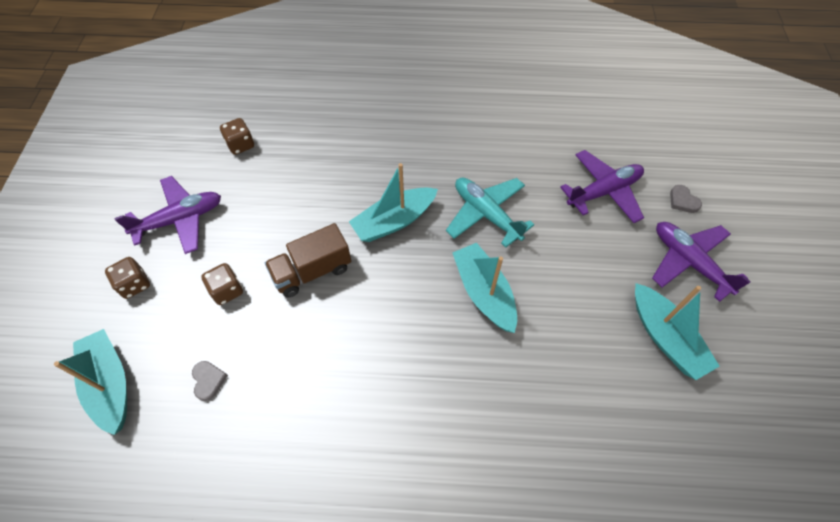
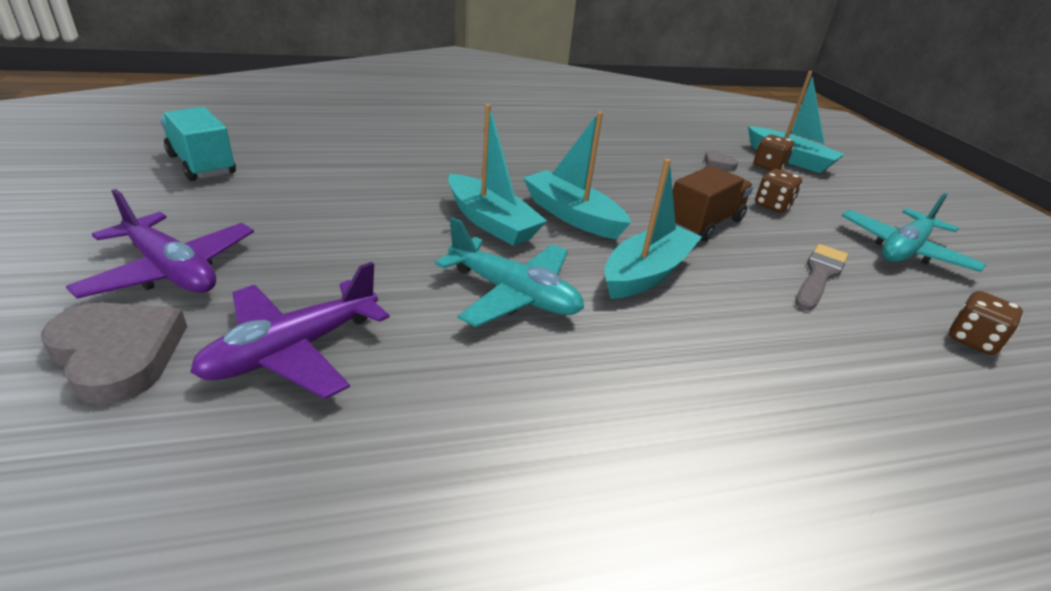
camera: 160 degrees right, 25 degrees down
(134, 284) = (862, 203): brown dice -> brown dice (768, 167)
(180, 220) = (904, 250): purple plane -> turquoise plane
(277, 203) = (819, 275): none -> grey brush
(665, 337) = (255, 205): turquoise boat -> turquoise boat (572, 215)
(682, 201) = (118, 354): grey heart -> grey heart, size x1.97
(737, 421) = (202, 165): none -> turquoise truck

